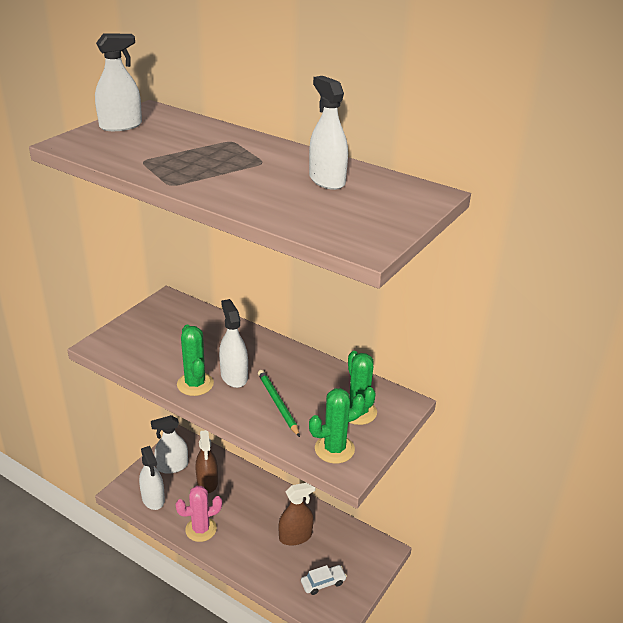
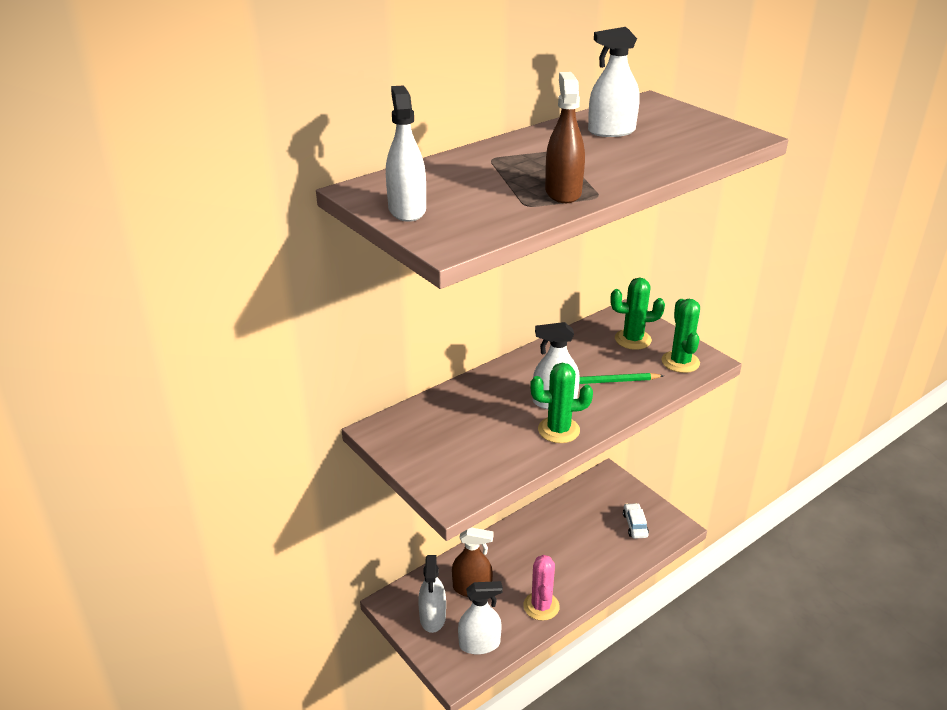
camera: 70 degrees left, 0 degrees up
(295, 536) = (574, 532): brown spray bottle -> brown spray bottle (563, 192)

